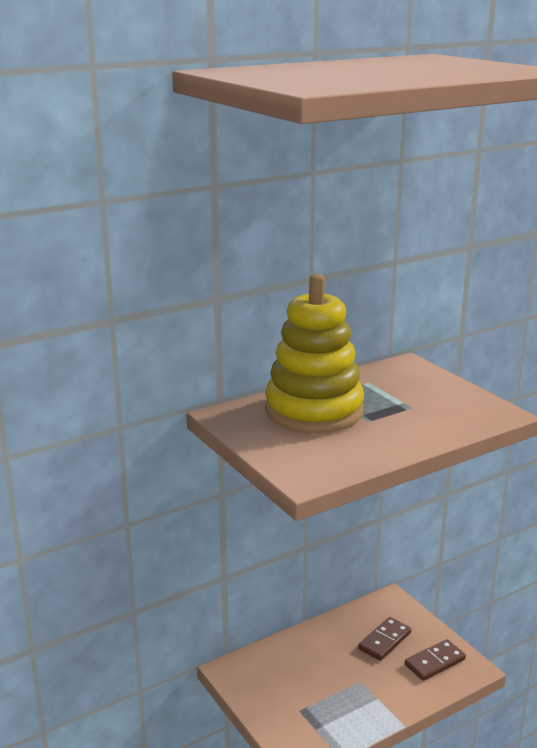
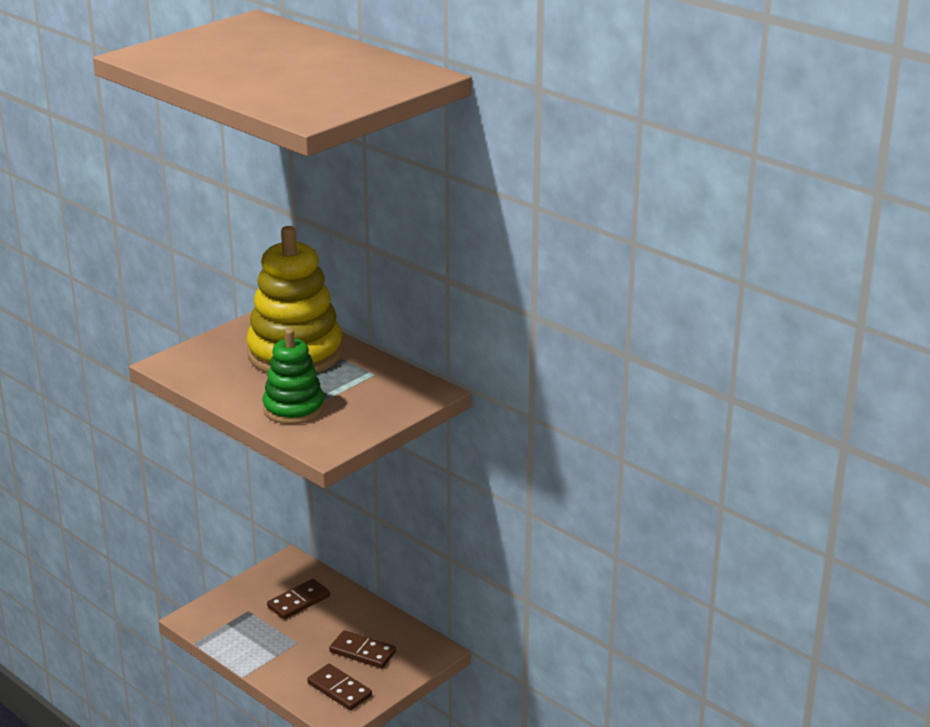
camera: 75 degrees right, 5 degrees up
(297, 672) = (299, 602): none -> brown domino
(425, 420) = (294, 409): none -> green stacking toy

